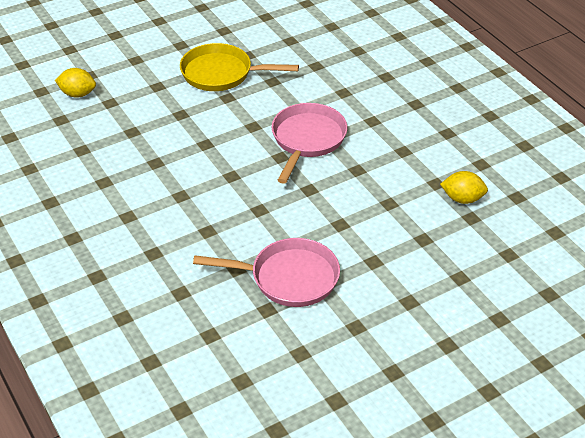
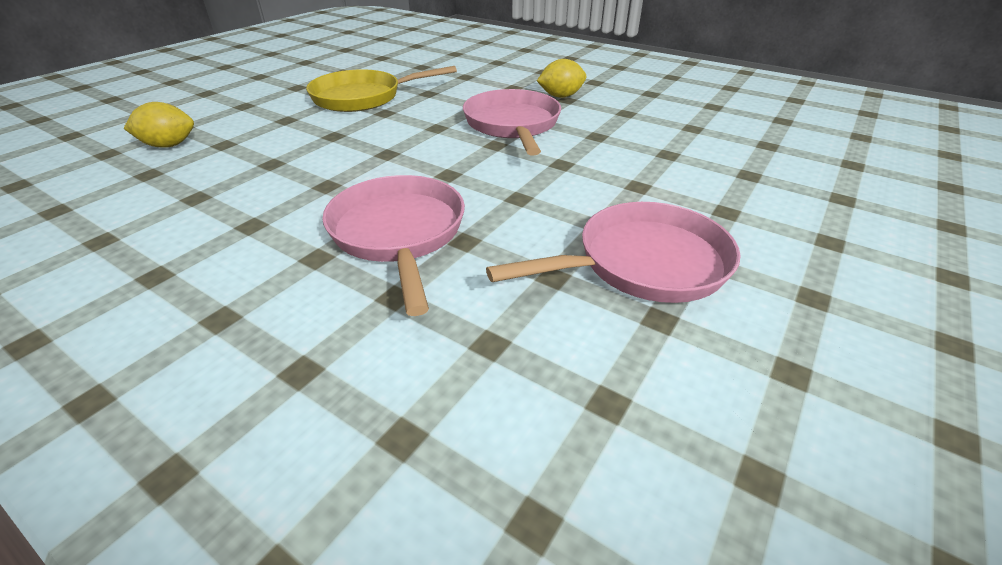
camera: 25 degrees left, 5 degrees down
(176, 214) = (399, 234): none -> pink pan
(462, 199) = (736, 133): yellow lemon -> yellow lemon (560, 96)

